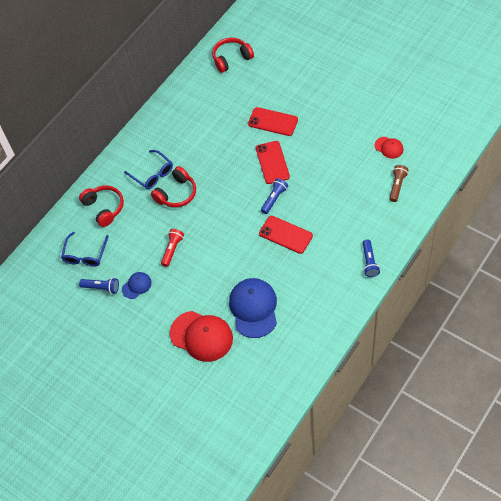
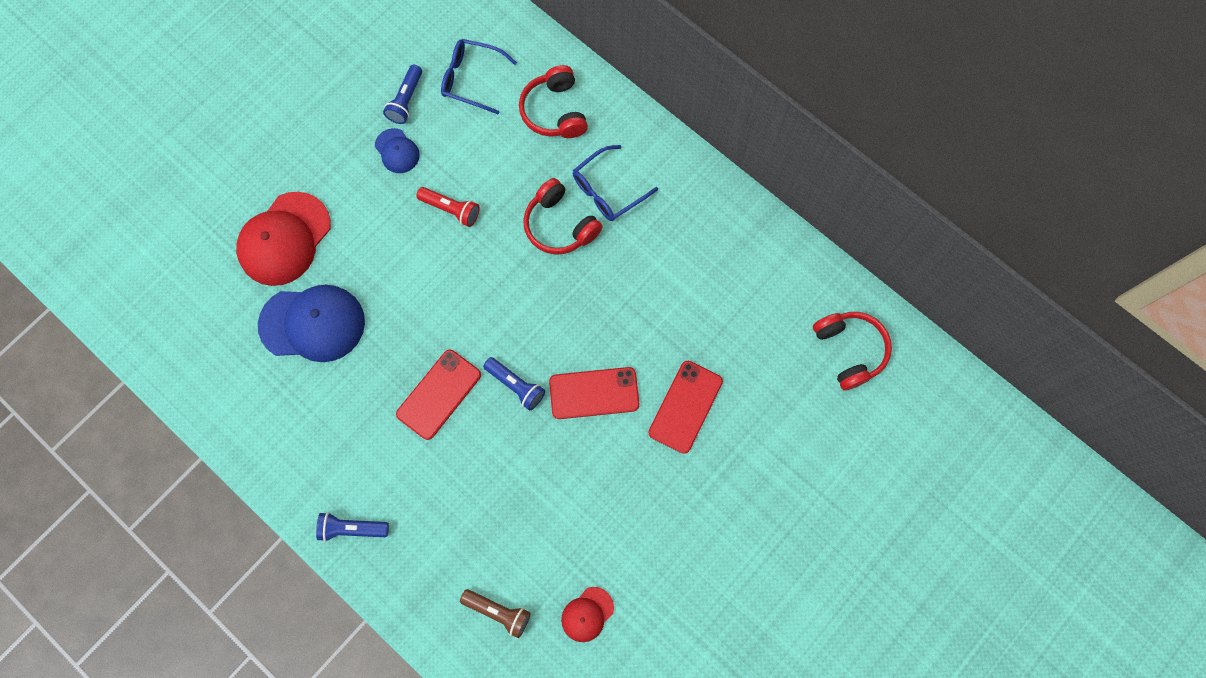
camera: 90 degrees right, 15 degrees up
(104, 208) = (554, 111): red headphones -> red headphones turned 105 degrees clockwise

